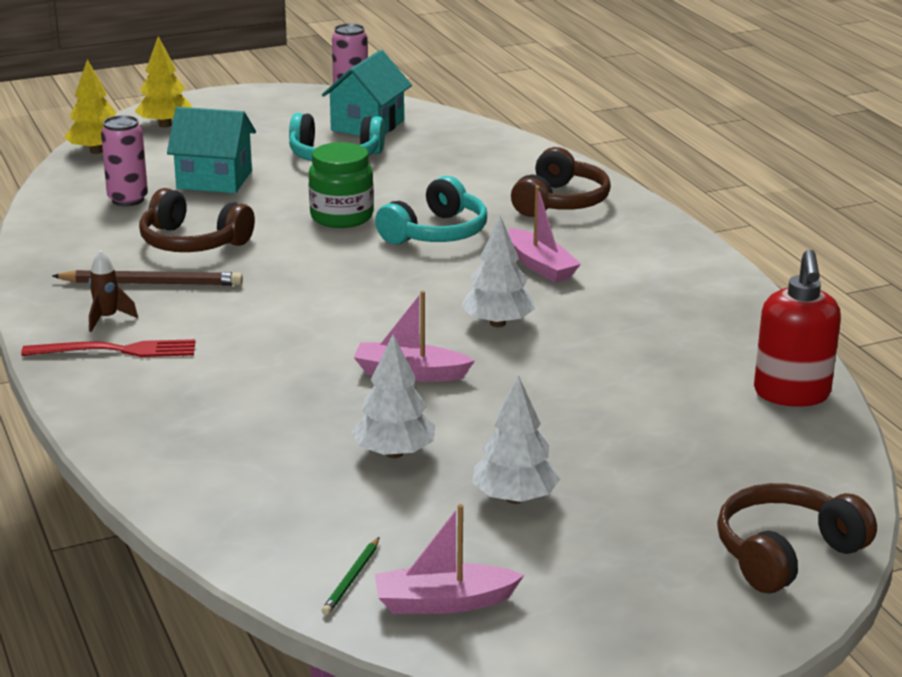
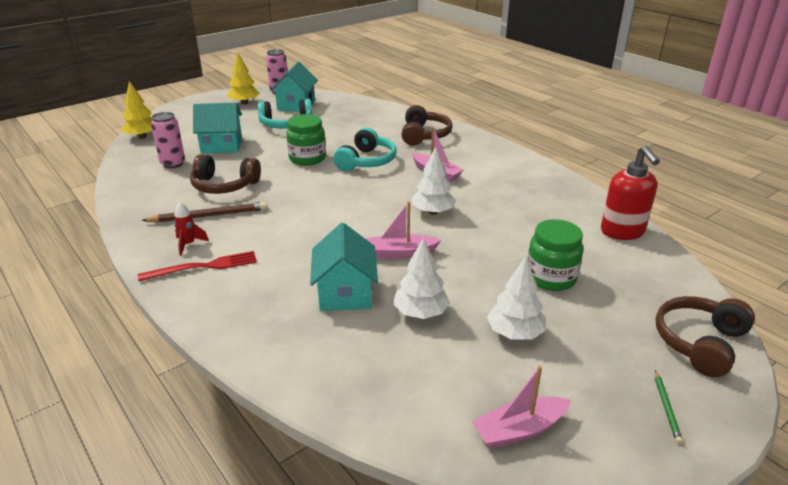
camera: 15 degrees left, 5 degrees up
(107, 318) = (189, 244): brown rocket -> red rocket
(165, 125) = (179, 117): yellow tree -> yellow tree (244, 103)
(300, 412) = (345, 293): none -> turquoise house
(352, 579) = (446, 423): green pencil -> green pencil (666, 408)
(621, 439) = (551, 278): none -> green jar

